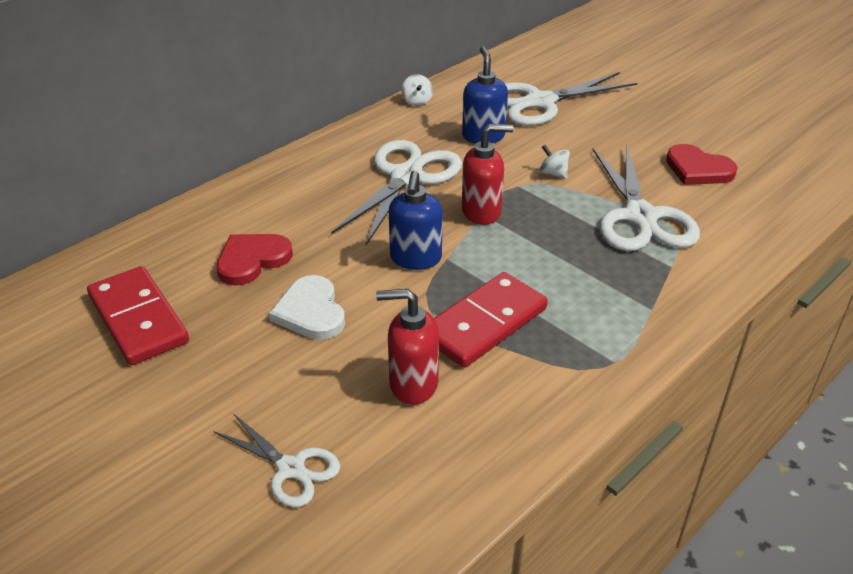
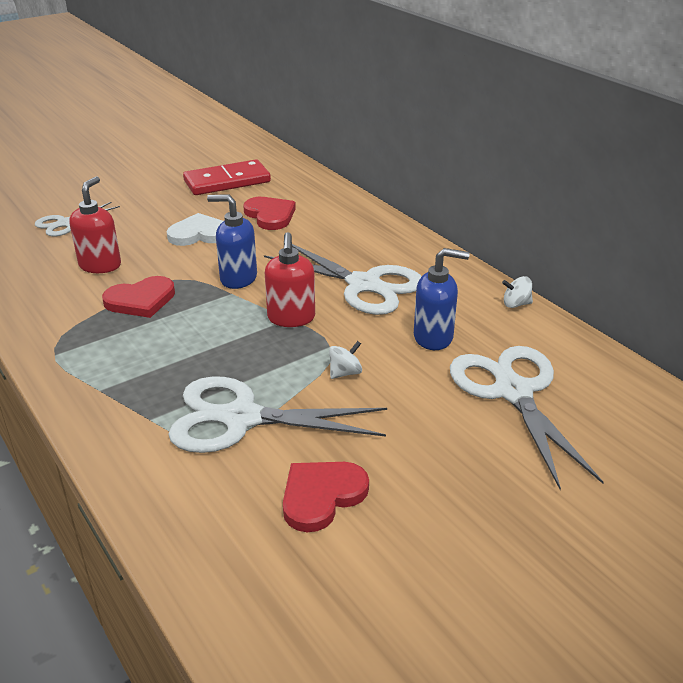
camera: 100 degrees right, 5 degrees down
(484, 323) = (141, 300): red domino -> red heart

